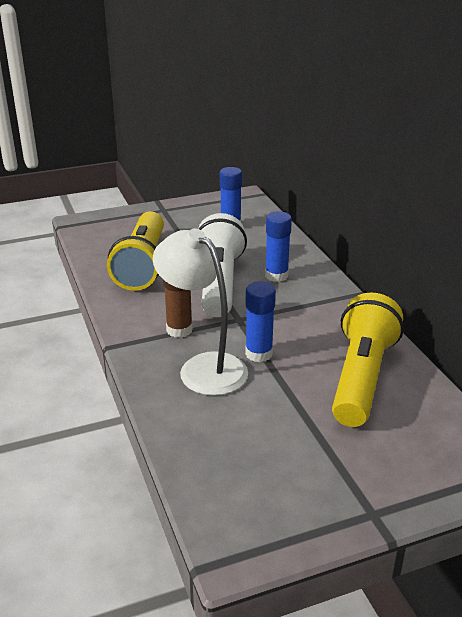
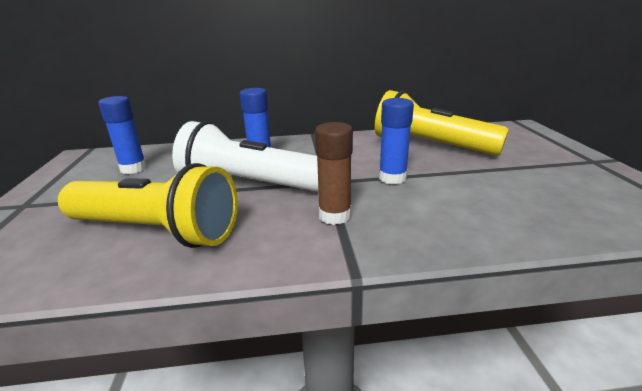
camera: 75 degrees left, 5 degrees down
(203, 367) = (413, 207): white lamp -> none

